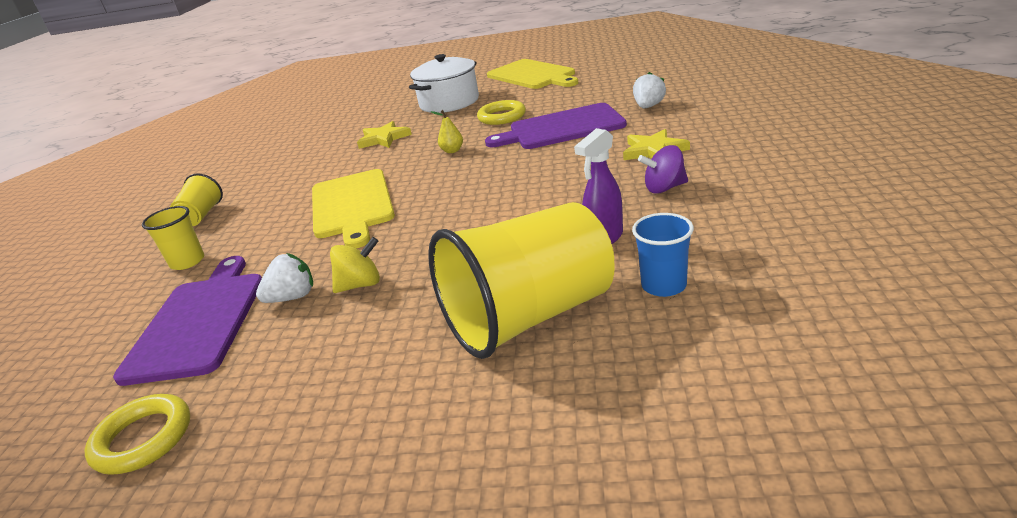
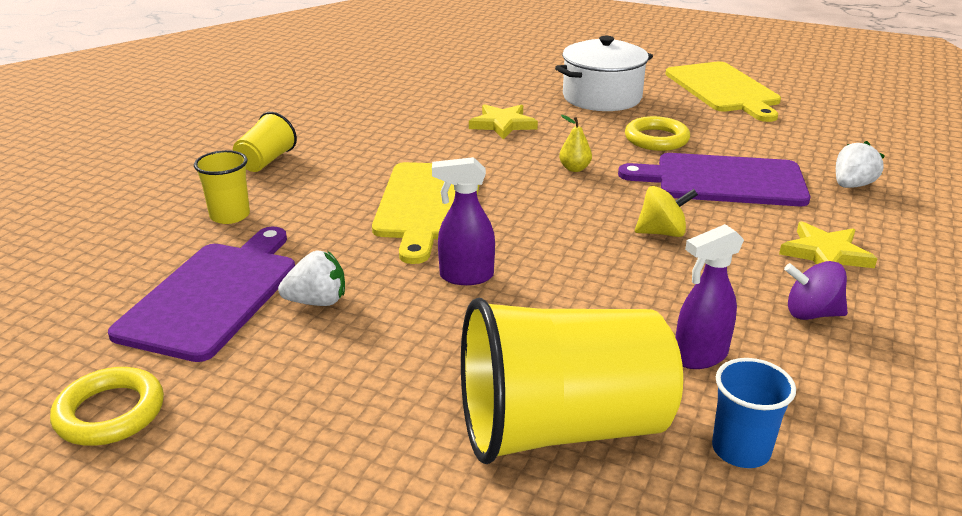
camera: 15 degrees right, 0 degrees up
(360, 285) = (394, 313): yellow spinning top -> yellow spinning top (662, 232)
(405, 243) = (465, 277): none -> purple spray bottle

